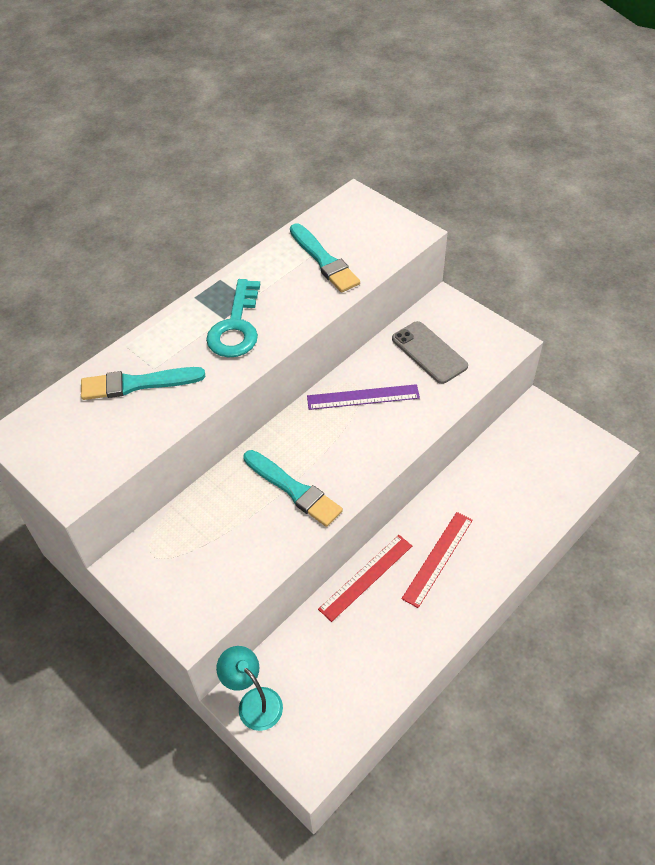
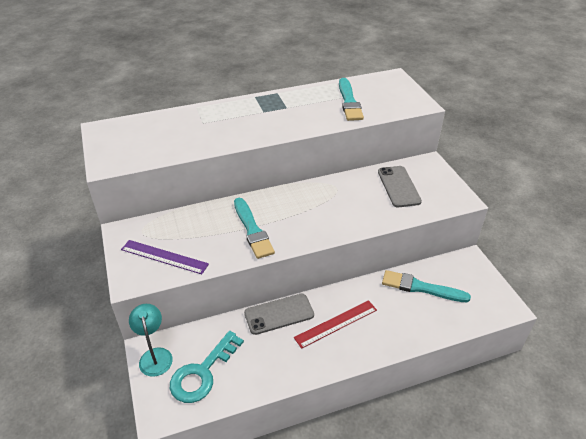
camera: 25 degrees right, 10 degrees down
(138, 384) = (187, 127): turquoise brush -> turquoise brush (421, 288)
(236, 326) = (267, 118): turquoise key -> turquoise key (202, 373)
(363, 397) = (335, 196): purple ruler -> purple ruler (164, 256)
(366, 577) = (279, 314): red ruler -> grey phone

